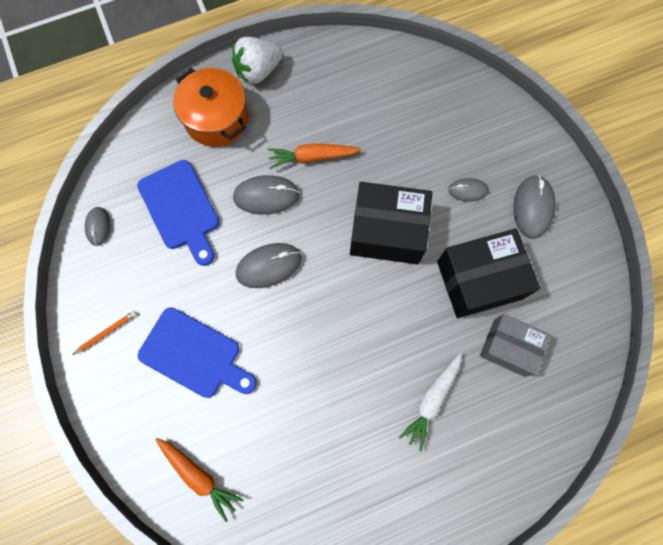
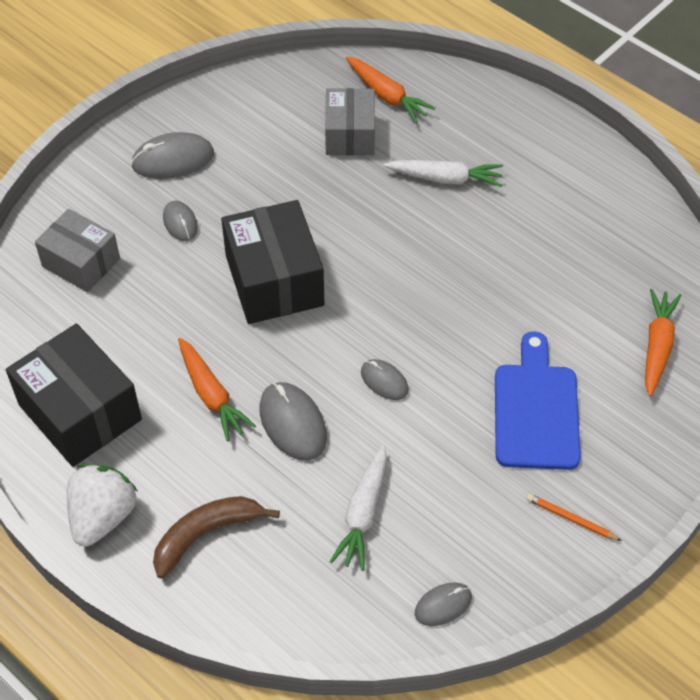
camera: 115 degrees left, 20 degrees down
(181, 209) = (363, 514): blue cutting board -> white carrot
(216, 119) = (205, 534): orange pot -> brown banana
(258, 71) = (103, 516): white strawberry -> white strawberry turned 105 degrees counterclockwise
(269, 266) = (384, 381): grey mouse -> grey mouse, size x0.61
(458, 118) = (81, 262): none -> grey box
(479, 280) = (288, 180): black box -> black box (80, 412)
(542, 398) = (387, 96): none -> orange carrot

